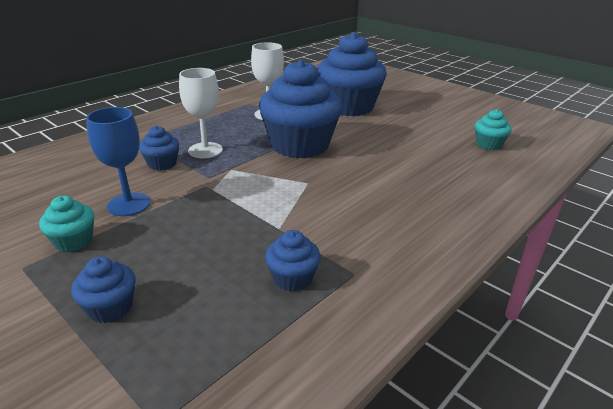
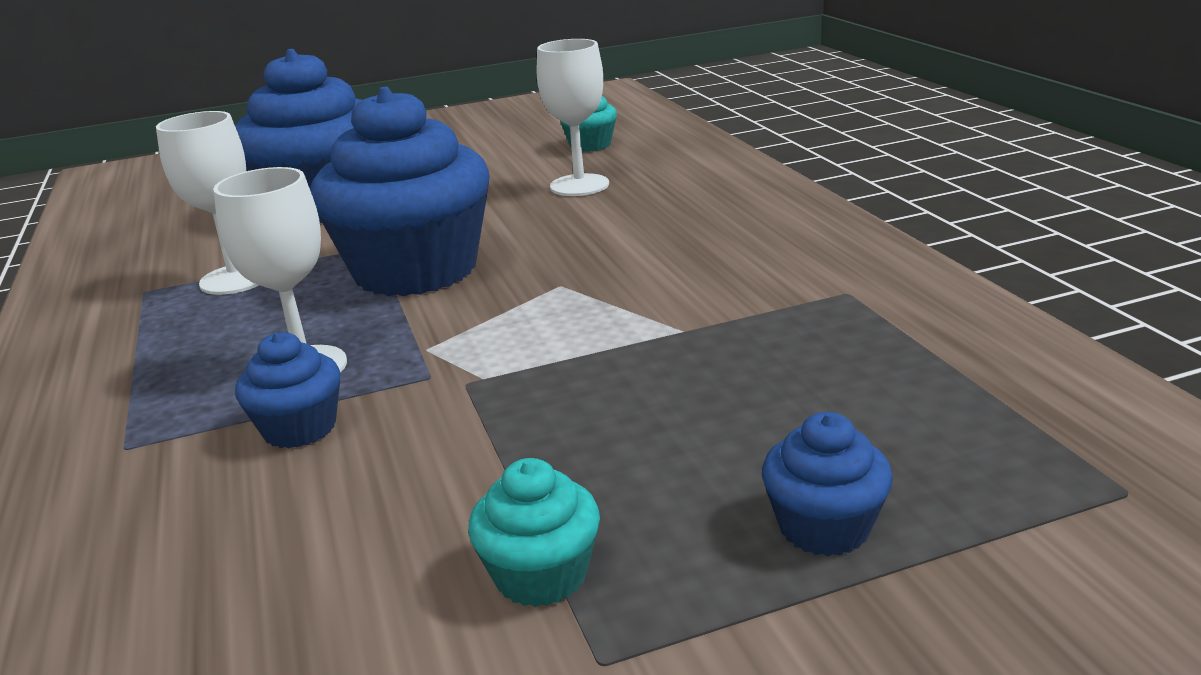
camera: 60 degrees left, 5 degrees down
(129, 204) = (446, 486): blue goblet -> none
(292, 278) = (832, 339): blue cupcake -> none
(428, 156) = (579, 185): none -> white goblet

